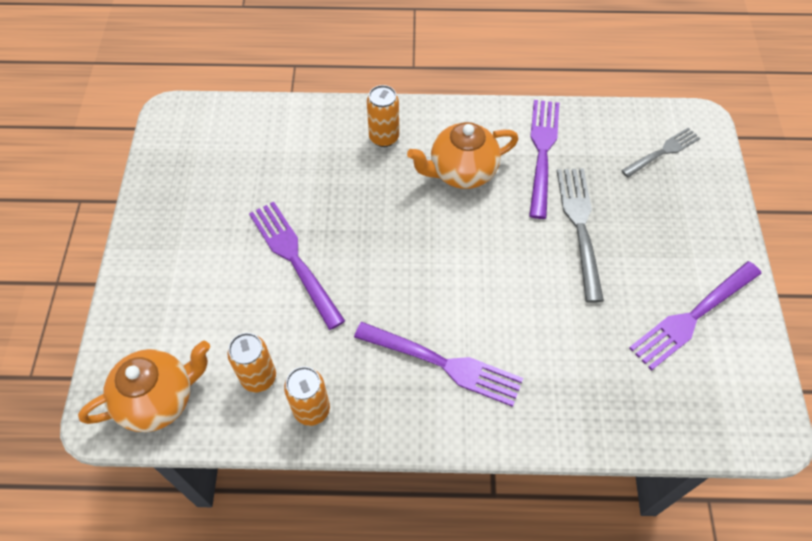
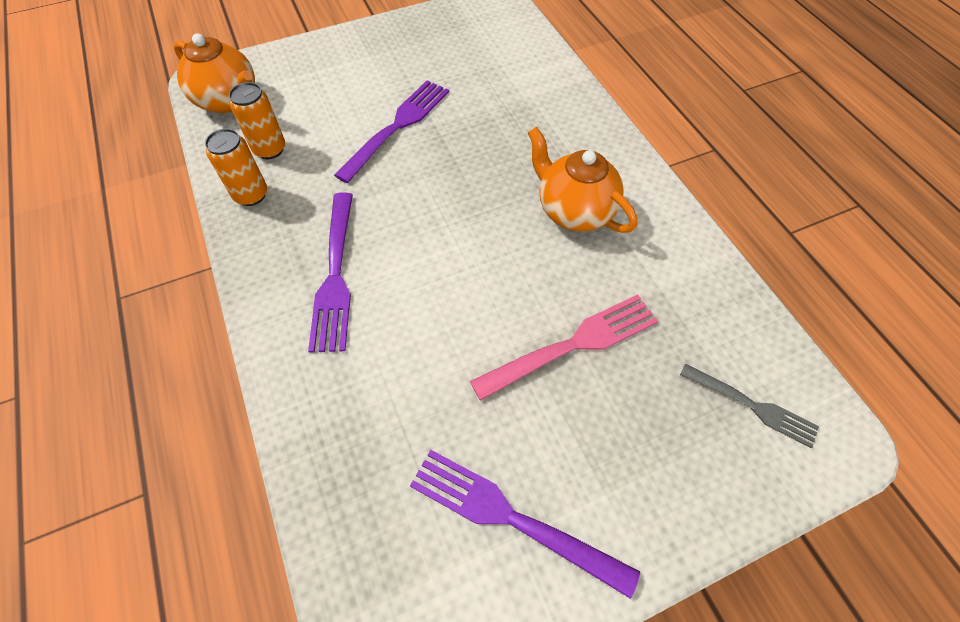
camera: 65 degrees right, 0 degrees up
(384, 137) = (573, 136): orange can -> none
(542, 153) = (652, 274): purple fork -> none
(580, 227) = (571, 346): grey fork -> pink fork

